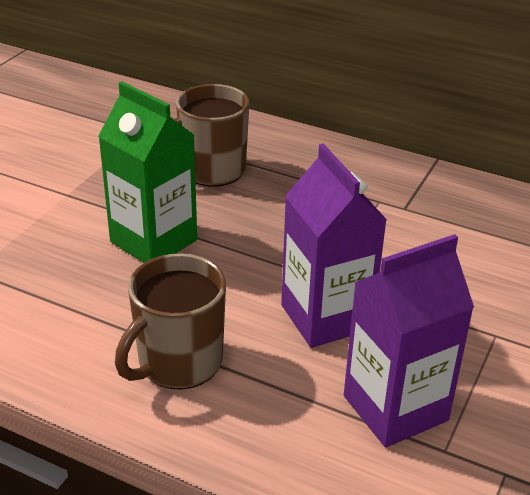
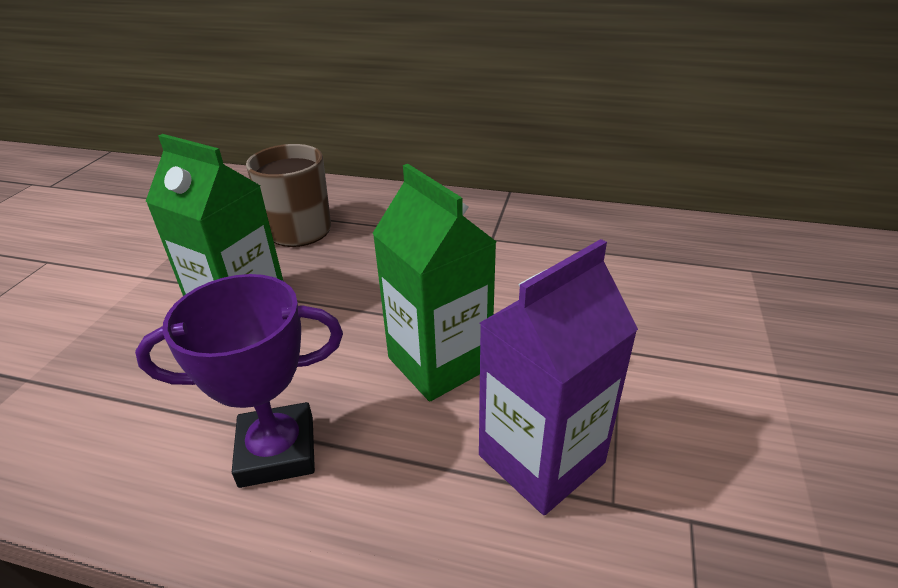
camera: 10 degrees left, 0 degrees up
(178, 363) = (277, 451): brown mug -> purple trophy
(326, 317) = (439, 363): purple carton -> green carton

